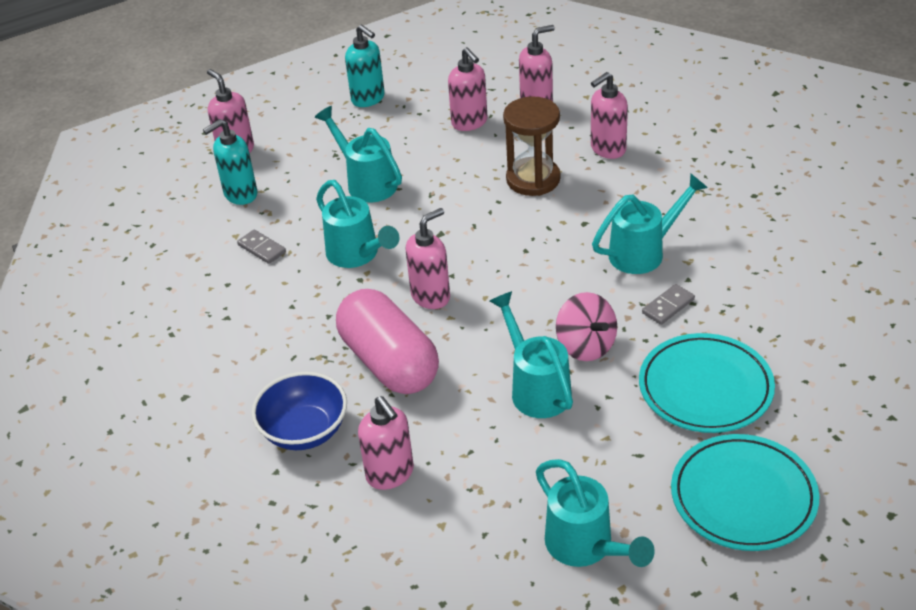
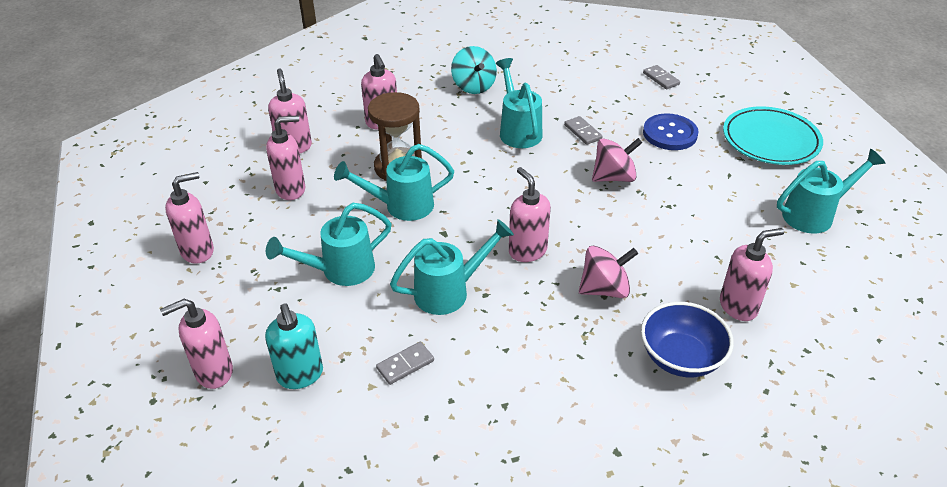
camera: 80 degrees left, 0 degrees up
(368, 99) = (198, 251): turquoise soap dispenser -> pink soap dispenser
(389, 362) = (604, 289): pink capsule -> pink spinning top
(536, 388) = (654, 210): turquoise watering can -> turquoise watering can (401, 206)
(705, 388) = (670, 134): turquoise plate -> blue button
(719, 199) = (473, 86): none -> turquoise spinning top
(842, 366) = (661, 79): none -> grey domino

